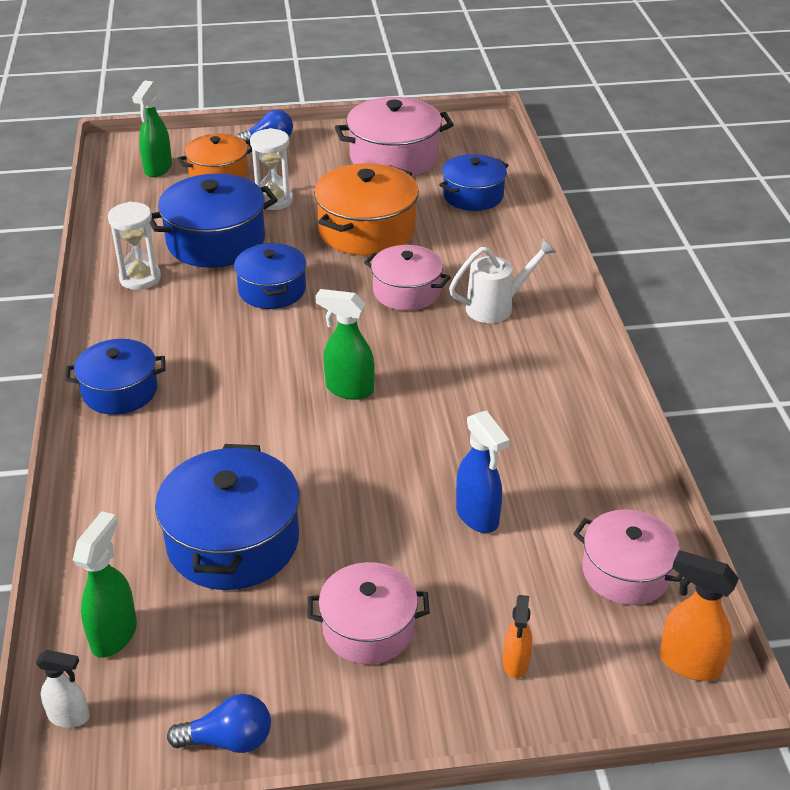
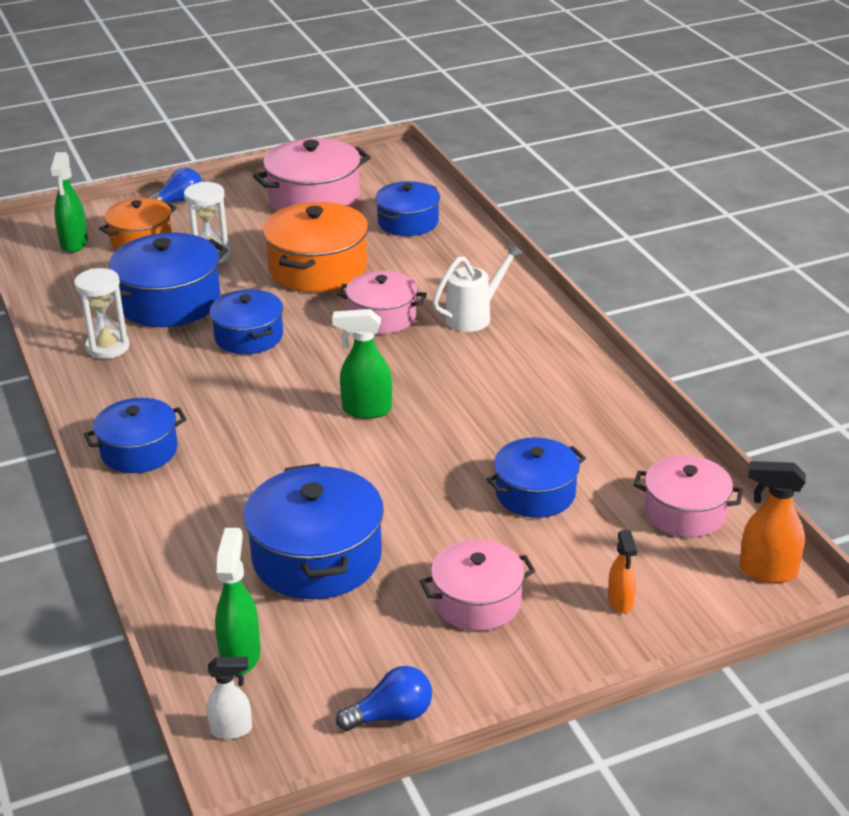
camera: 15 degrees left, 5 degrees down
(478, 516) = (535, 493): blue spray bottle -> blue pot

